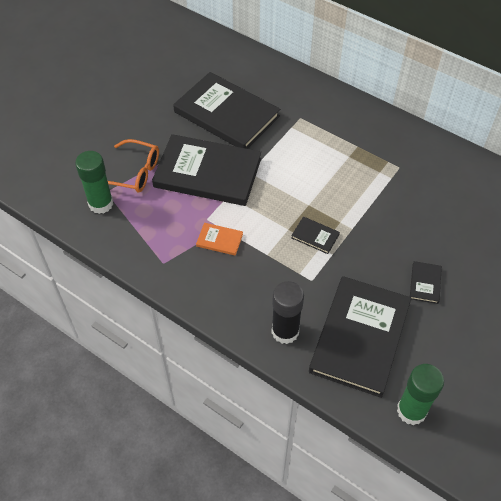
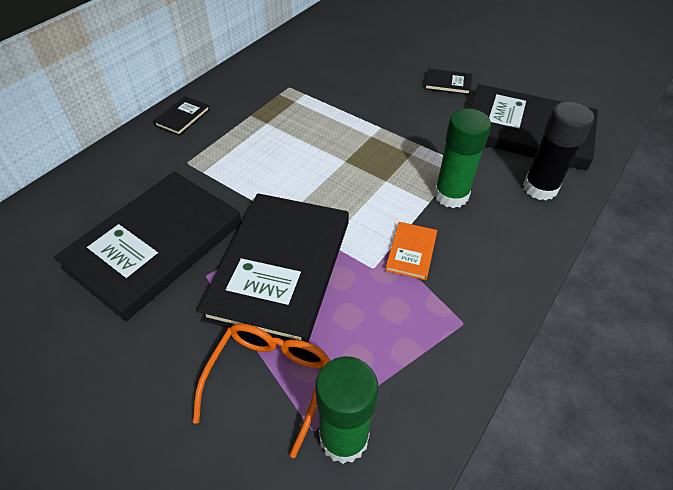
camera: 90 degrees left, 5 degrees down
(315, 236) = (395, 157): black book -> black book (182, 117)
(411, 411) = (596, 104): green glue stick -> green glue stick (451, 195)

